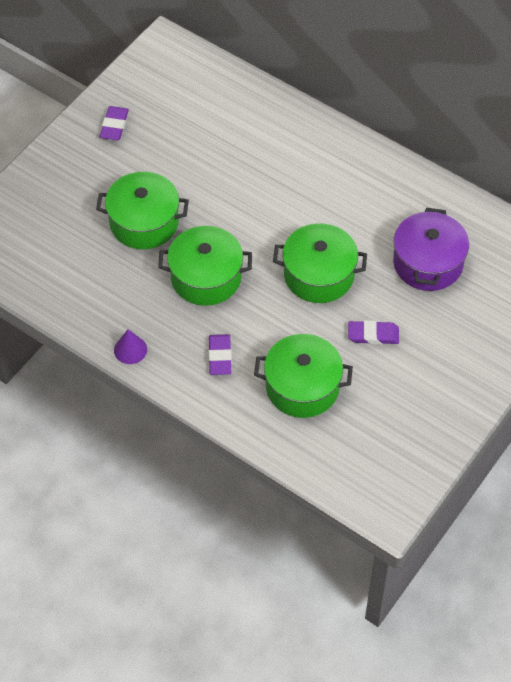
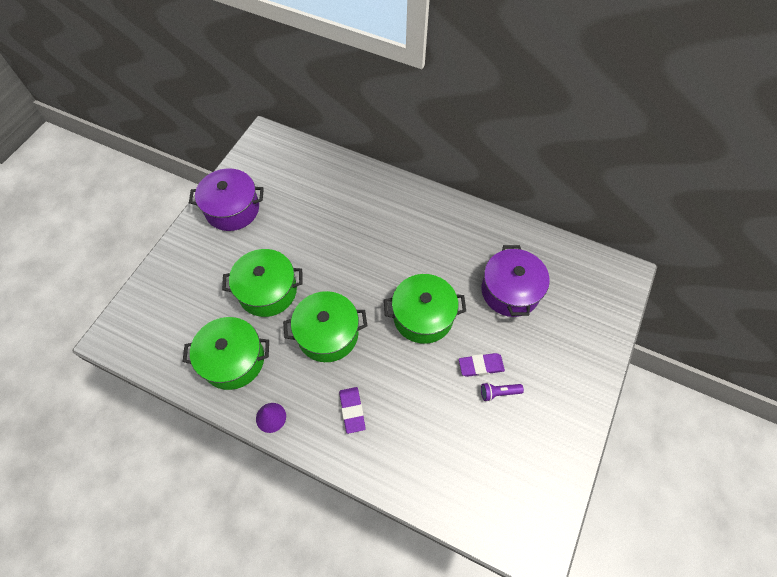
camera: 10 degrees left, 5 degrees up
(114, 125) = (232, 209): purple eraser -> purple pot
(302, 387) = (431, 429): green pot -> green pot (233, 360)
(386, 364) = (499, 392): none -> purple flashlight

